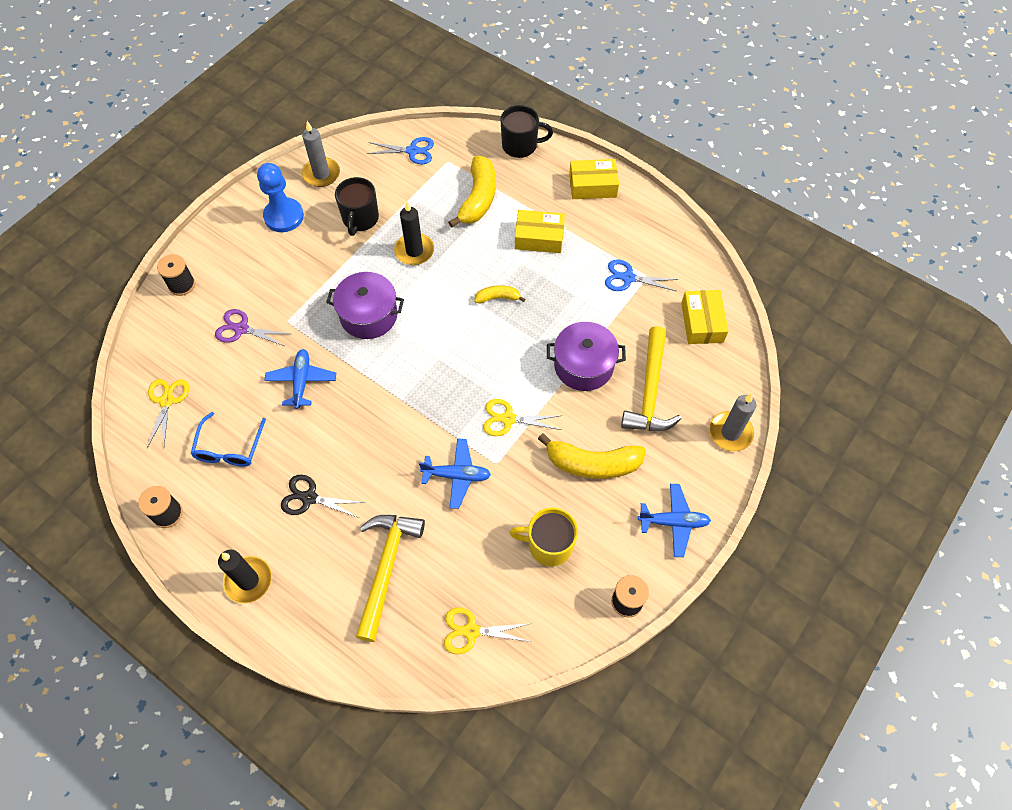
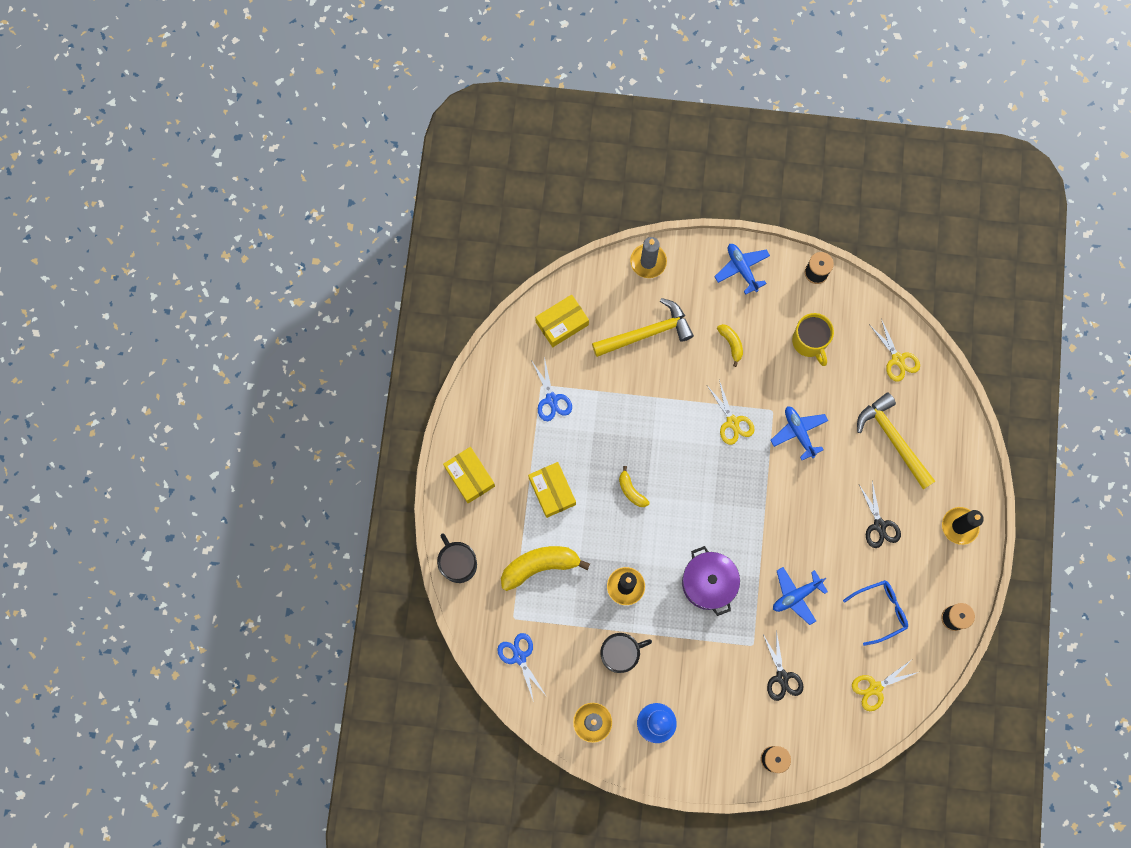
camera: 120 degrees left, 15 degrees up
(241, 329) = (782, 677): purple scissors -> black scissors
(386, 568) = (893, 439): yellow hammer -> yellow hammer turned 75 degrees clockwise
(583, 365) = (654, 392): purple pot -> none
(592, 464) = (731, 344): yellow banana -> yellow banana, size x0.52

